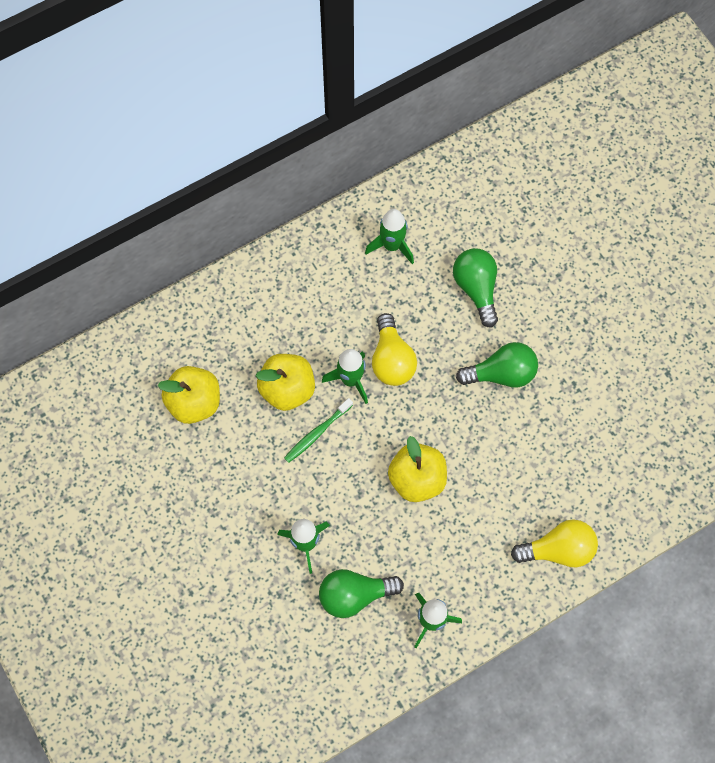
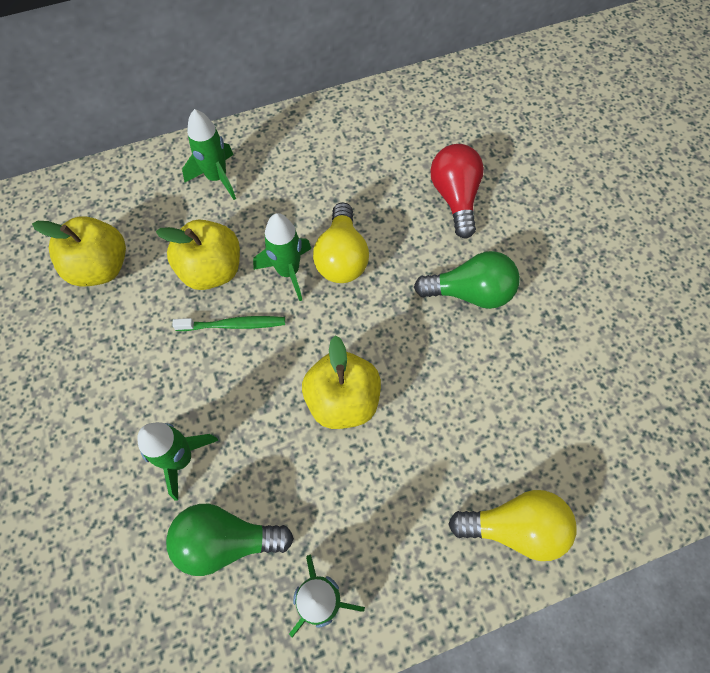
camera: 10 degrees right, 5 degrees down
(317, 433) = (233, 325): green toothbrush -> green toothbrush turned 150 degrees counterclockwise
(392, 246) = (367, 142): green rocket -> green rocket (217, 178)
(476, 288) = (455, 198): green light bulb -> red light bulb

